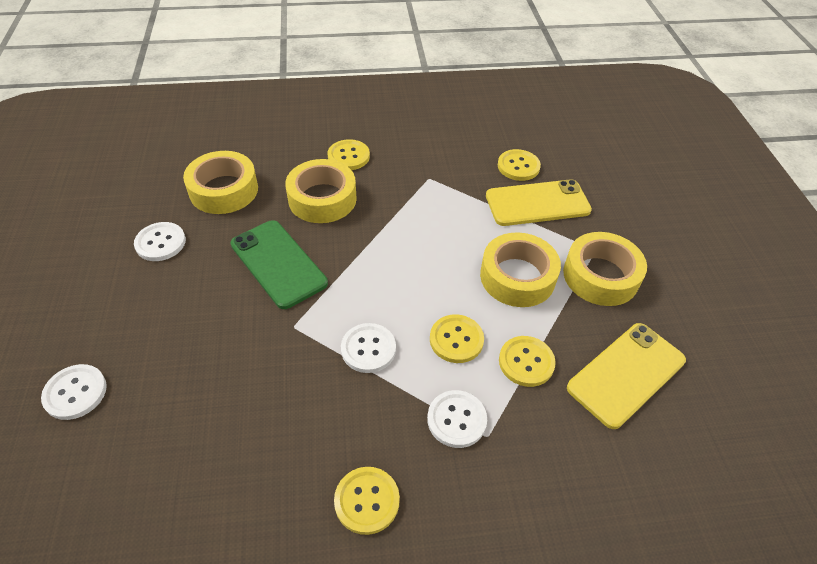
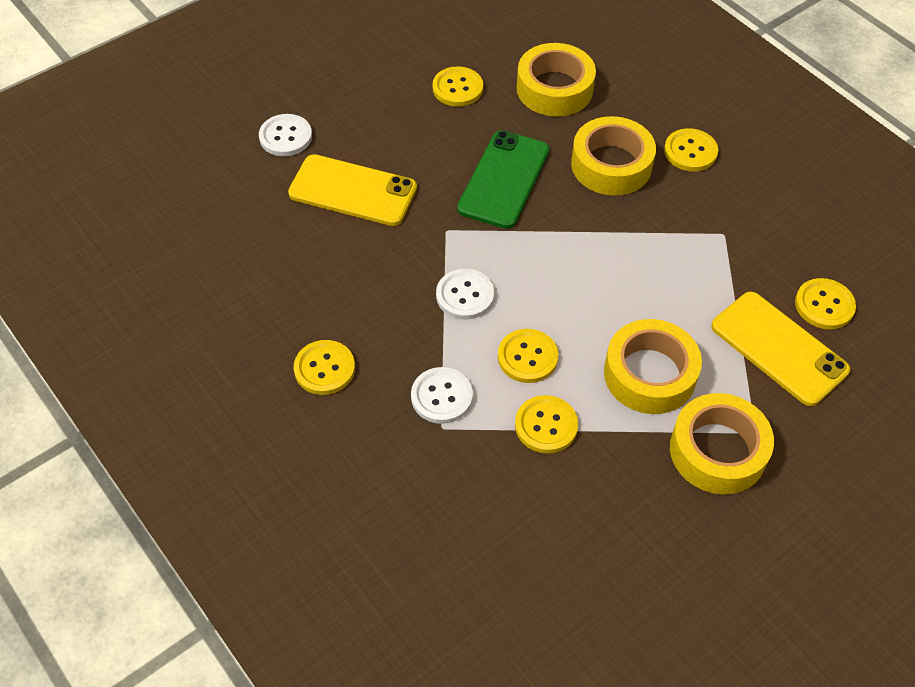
camera: 60 degrees right, 5 degrees up
(160, 243) = (457, 88): white button -> yellow button
(626, 374) = (599, 519): yellow phone -> yellow phone (353, 191)

